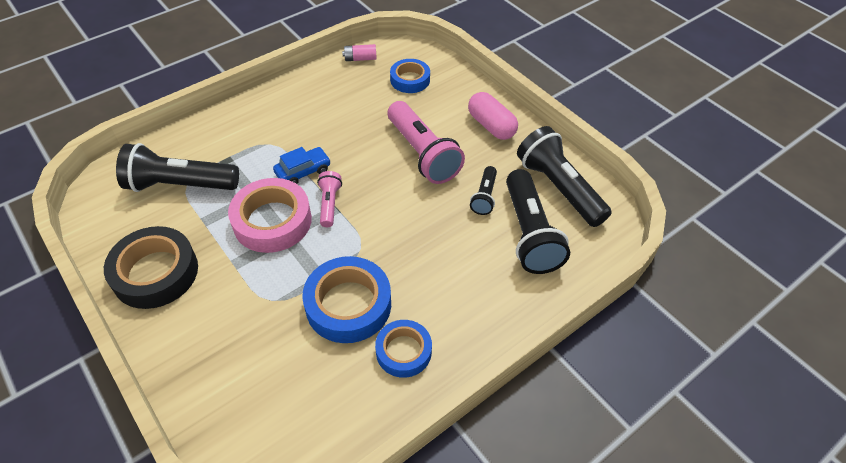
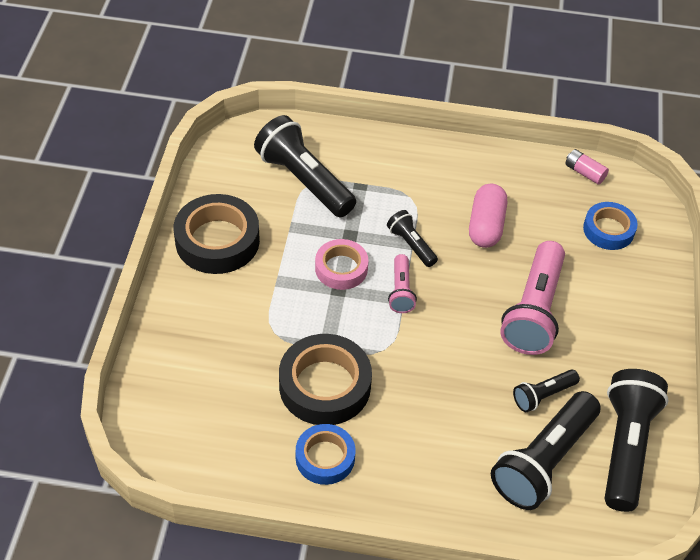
camera: 45 degrees right, 0 degrees up
(272, 221) = (341, 268): pink tape -> pink tape, size x0.62
(303, 171) = (411, 245): blue car -> black flashlight
(329, 204) = (401, 291): pink flashlight -> pink flashlight turned 135 degrees clockwise
(348, 304) = (325, 385): blue tape -> black tape
(491, 126) = (634, 336): pink capsule -> pink capsule (486, 226)

